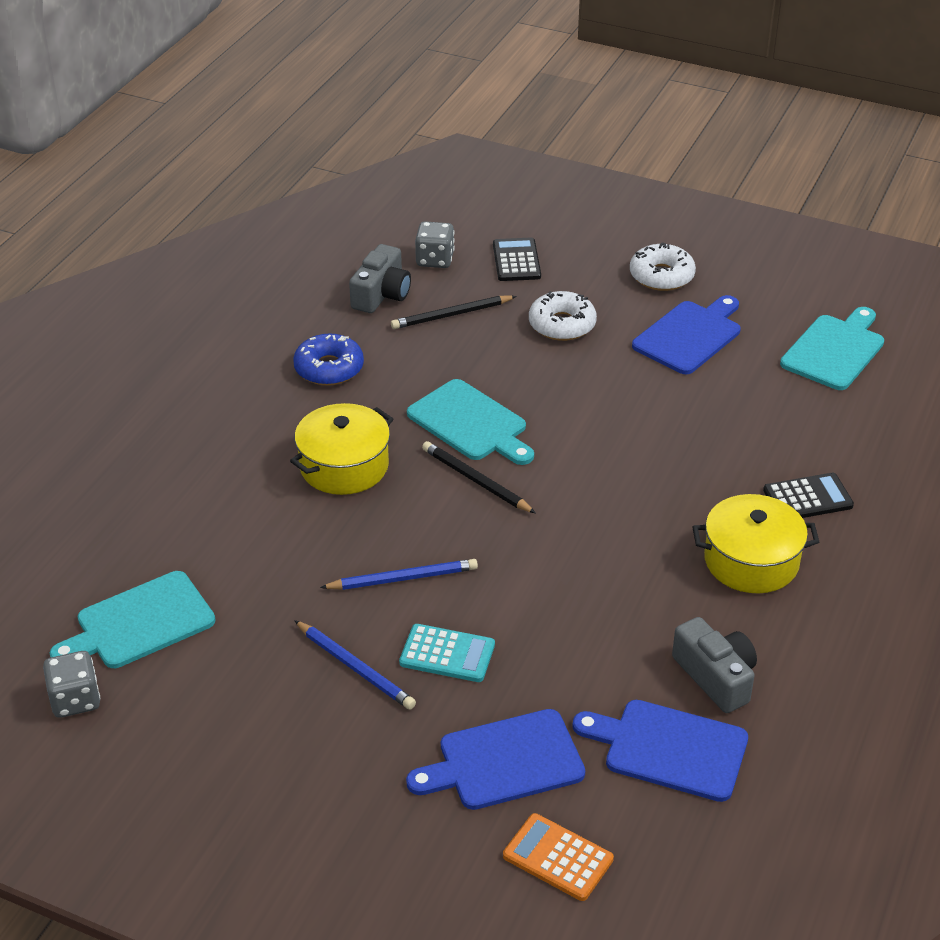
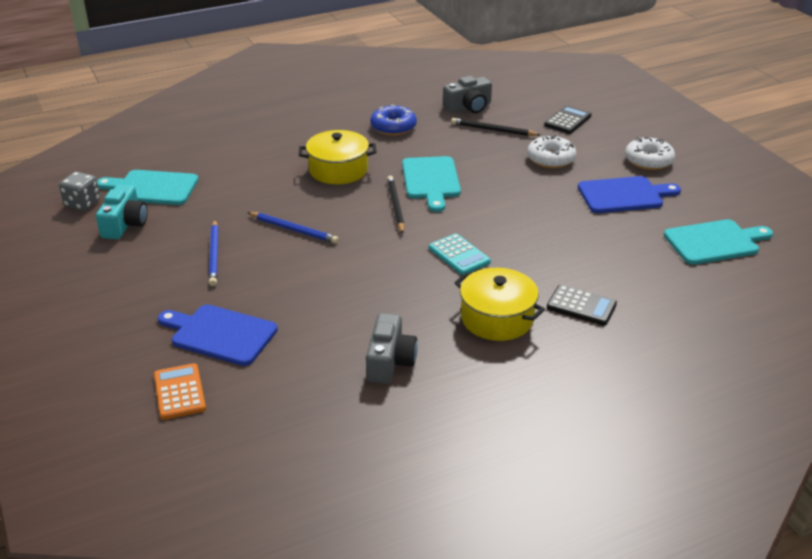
camera: 40 degrees right, 5 degrees down
(179, 694) = (125, 224): none -> turquoise camera
(435, 260) = (520, 103): grey dice -> none
(447, 654) = (265, 272): turquoise calculator -> turquoise calculator (459, 255)
(669, 749) = (311, 379): blue cutting board -> none

